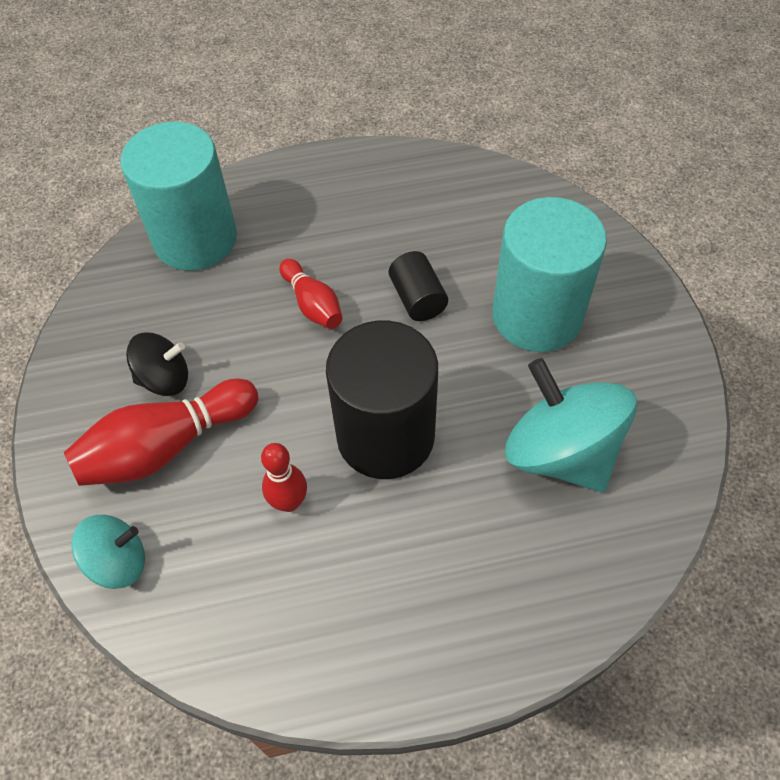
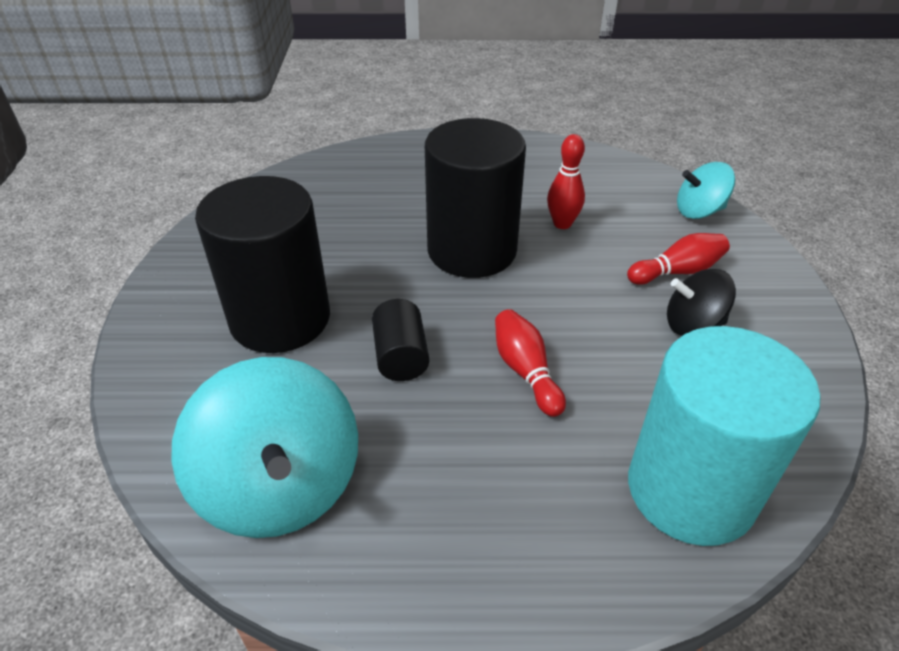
camera: 170 degrees left, 15 degrees down
(166, 446) = (677, 271): red bowling pin -> red bowling pin, size x0.59
(537, 315) = (280, 318): turquoise cylinder -> black cylinder
(560, 452) = (328, 221): turquoise spinning top -> turquoise spinning top (281, 486)

